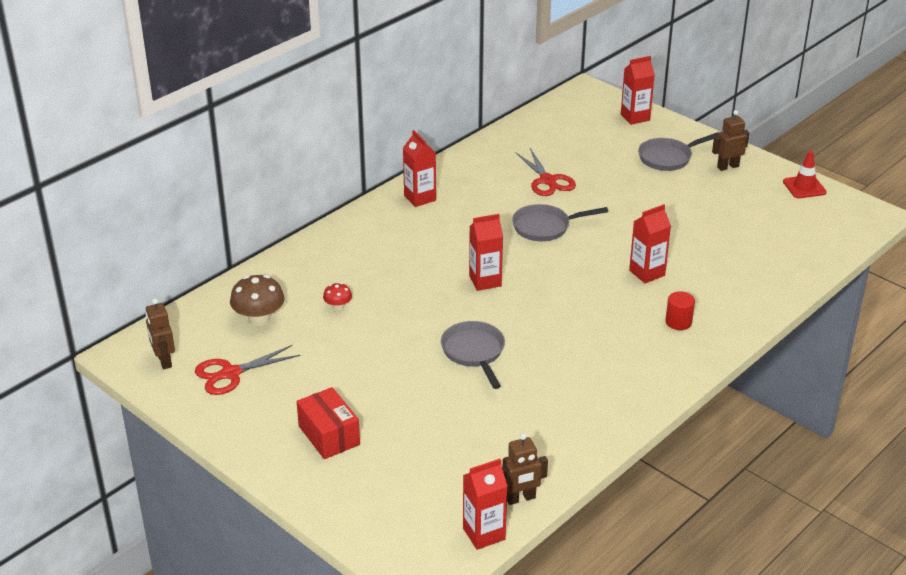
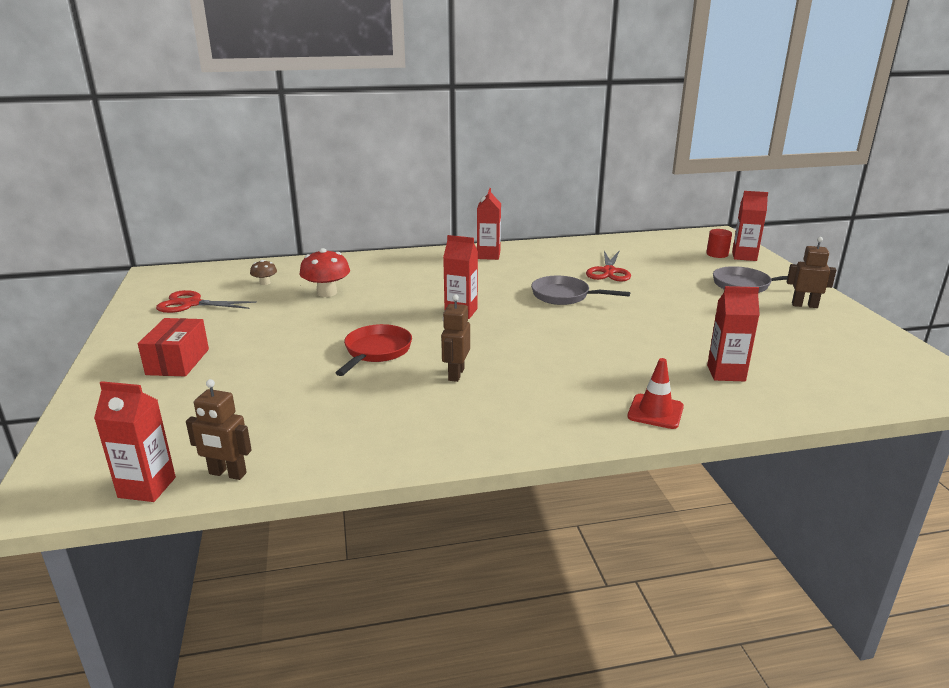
camera: 35 degrees right, 10 degrees down
(164, 361) = (169, 284): brown robot -> brown robot (456, 374)
(259, 319) = (265, 283): brown mushroom -> brown mushroom, size x0.54
(338, 307) = (327, 293): red mushroom -> red mushroom, size x1.84
(474, 352) = (376, 351): grey pan -> red pan
(647, 273) = (618, 351): red carton -> red carton (726, 373)
(678, 322) = (601, 396): red cylinder -> red cylinder (717, 254)
(804, 187) = (882, 340): red traffic cone -> red traffic cone (655, 412)

